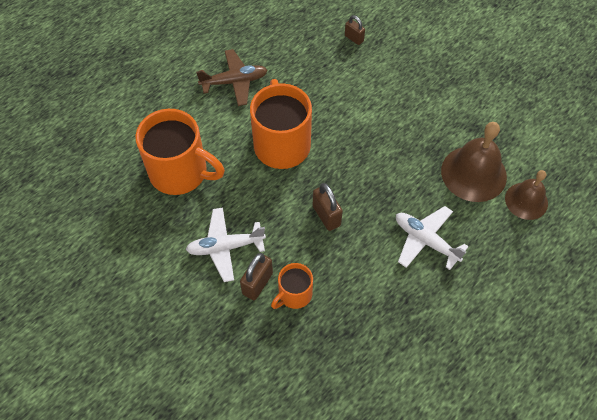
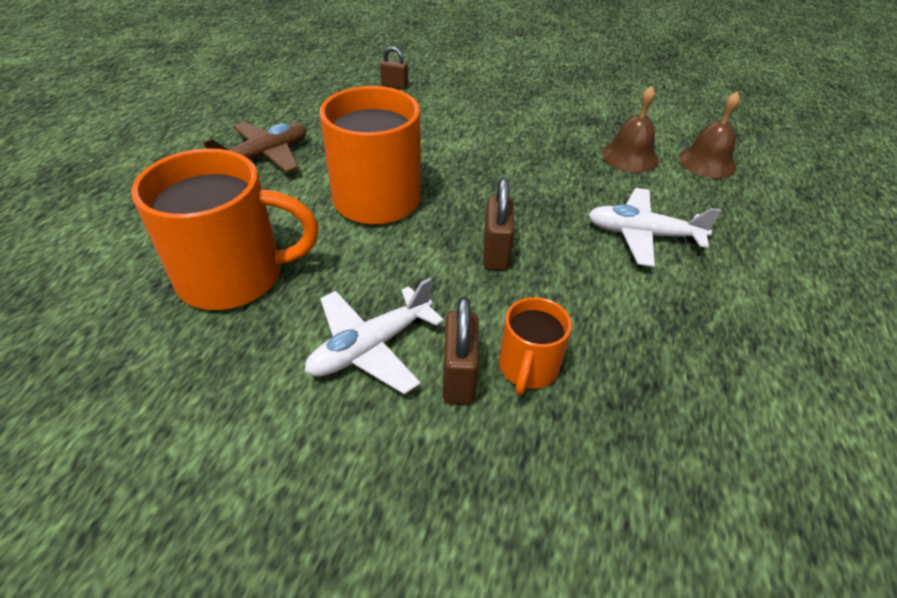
camera: 30 degrees left, 15 degrees down
(326, 216) = (495, 253): brown padlock -> brown padlock turned 60 degrees clockwise
(473, 173) = (630, 156): brown bell -> brown bell, size x0.64

